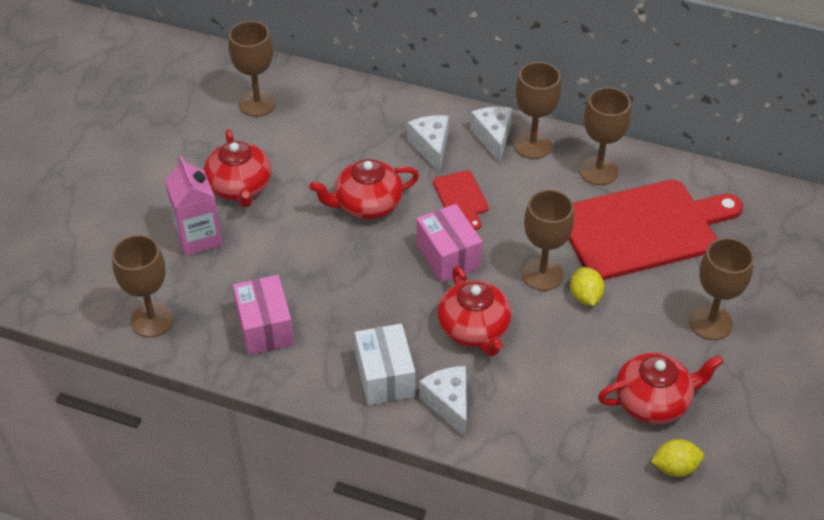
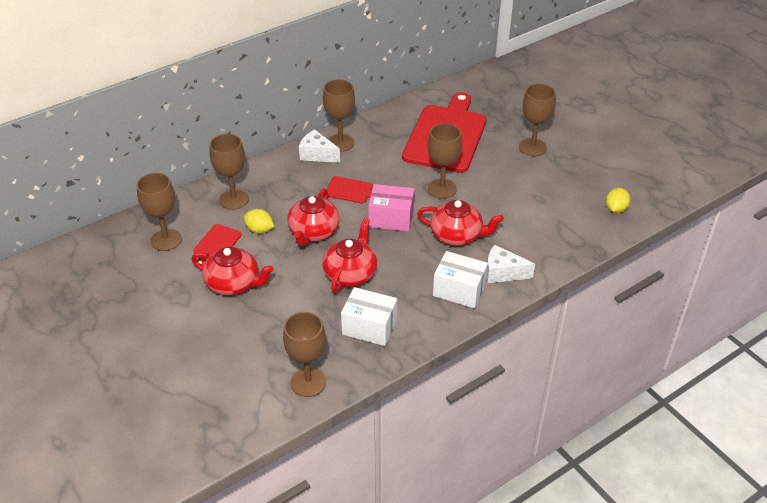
camera: 55 degrees left, 5 degrees down
(199, 237) = (257, 324): pink carton -> none
(265, 327) = (369, 327): pink box -> white box
(282, 142) = (216, 244): none -> red cutting board
(431, 147) = (296, 182): white cheese -> none
(585, 296) = (473, 181): yellow lemon -> yellow lemon (259, 230)
(598, 171) = (387, 129): brown goblet -> brown goblet (234, 199)
(653, 401) = (566, 194): red teapot -> red teapot (350, 273)

